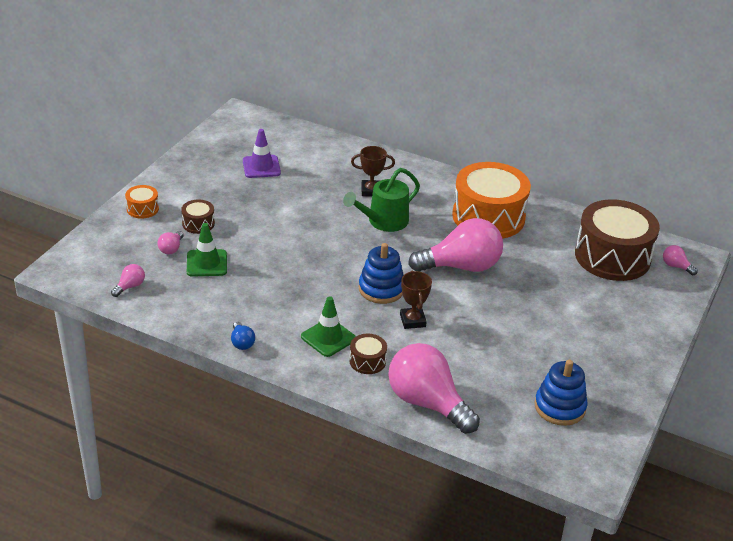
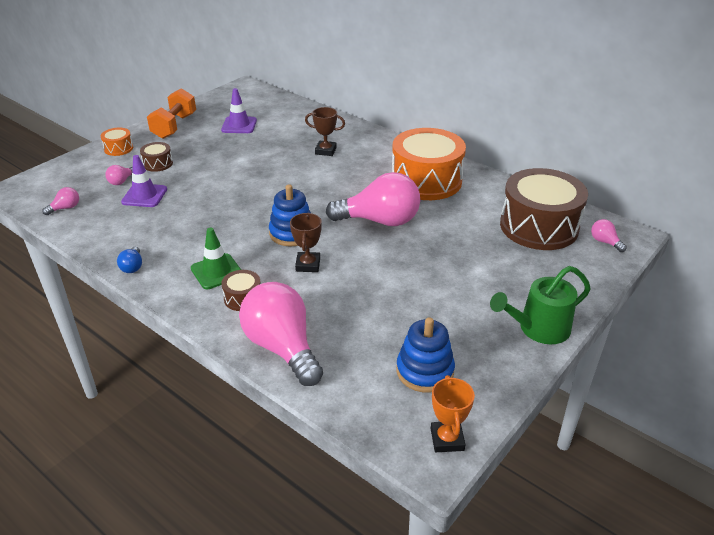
camera: 15 degrees right, 0 degrees up
(189, 174) = (174, 126): none -> orange dumbbell
(206, 263) = (144, 196): green traffic cone -> purple traffic cone
(383, 221) = (324, 176): green watering can -> green watering can (539, 328)
(599, 461) = (447, 439): none -> orange trophy

